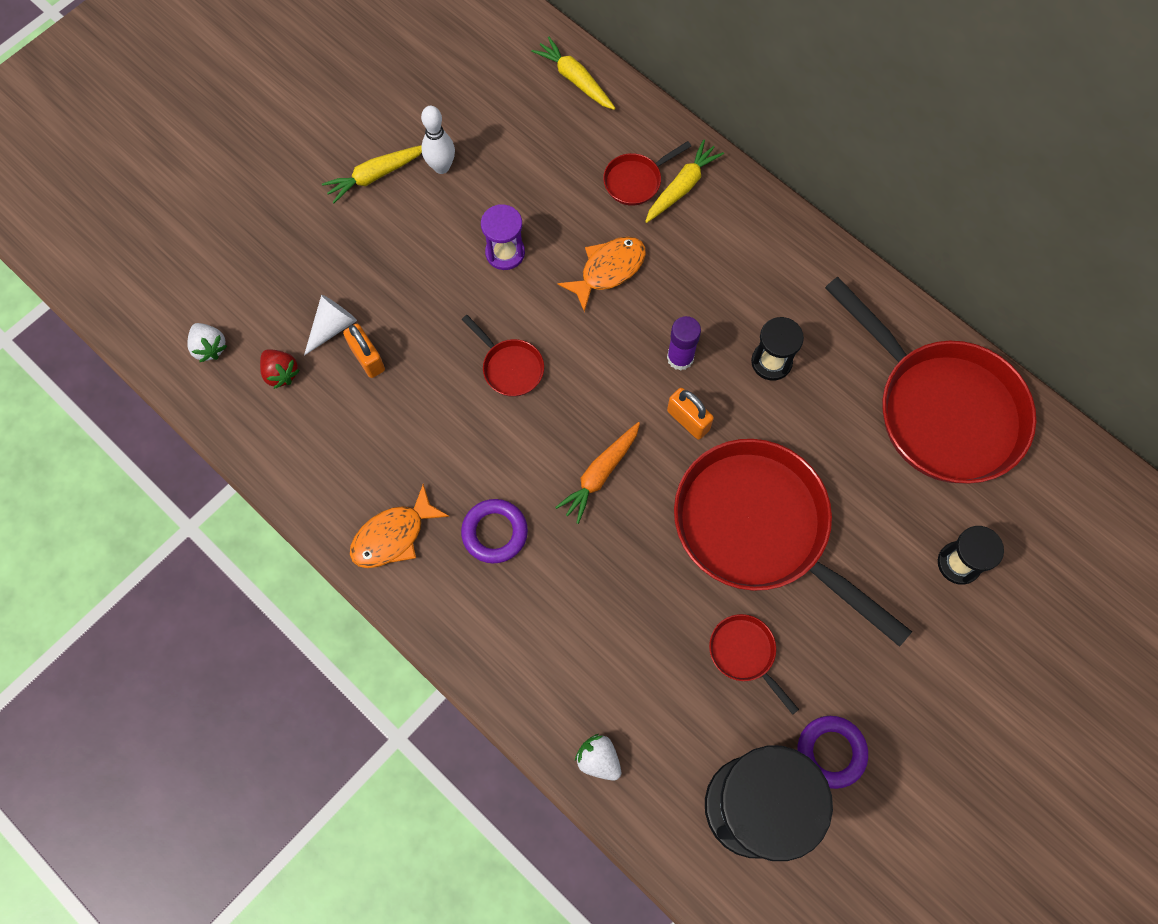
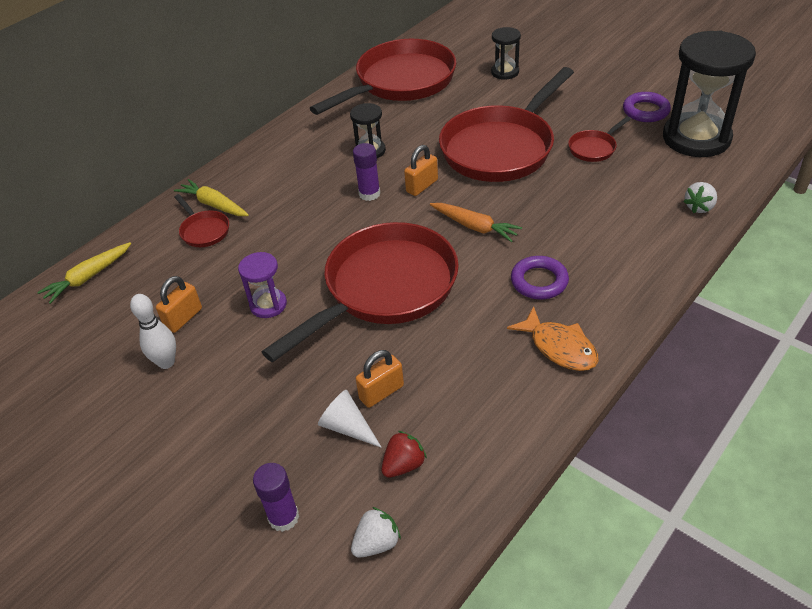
camera: 90 degrees left, 25 degrees down
(250, 276) = (283, 517): none -> purple glue stick
(375, 176) = (167, 416): yellow carrot -> none
(499, 175) = (183, 318): none -> orange padlock
(510, 367) = (384, 289): red pan -> red pan, size x2.42
(608, 270) = (289, 239): orange fish -> none

